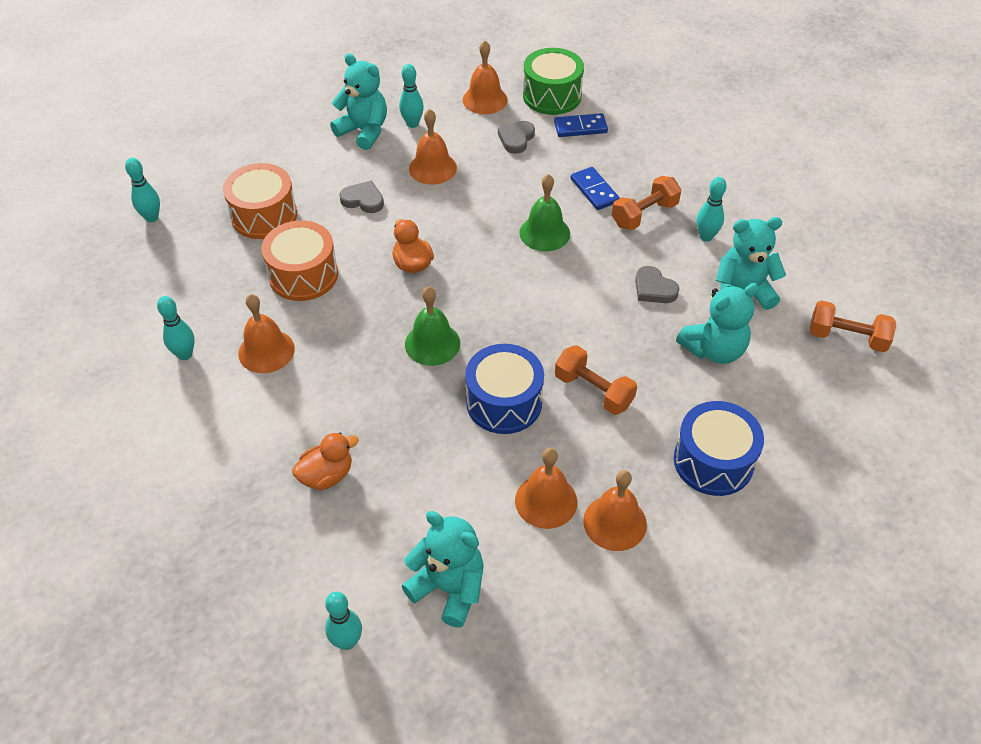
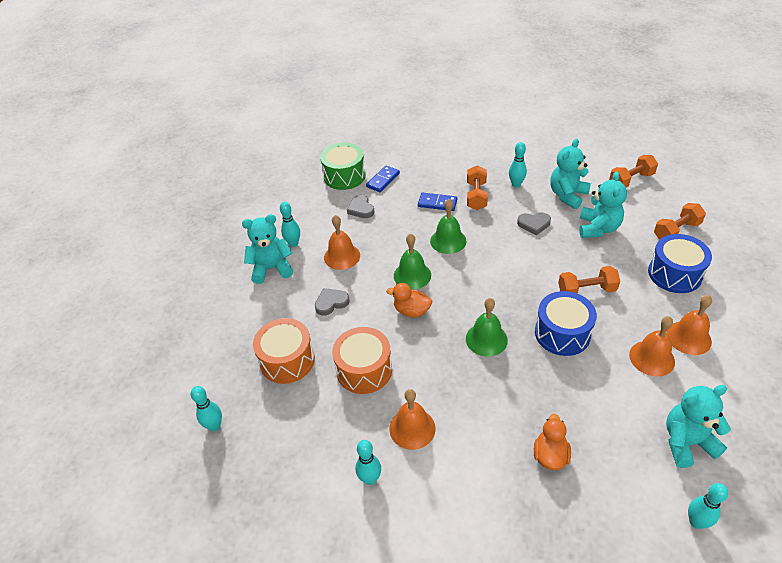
camera: 45 degrees left, 5 degrees down
(462, 235) = (412, 275): none -> green bell
(485, 99) = (313, 203): orange bell -> none
(798, 428) = (676, 231): none -> orange dumbbell

